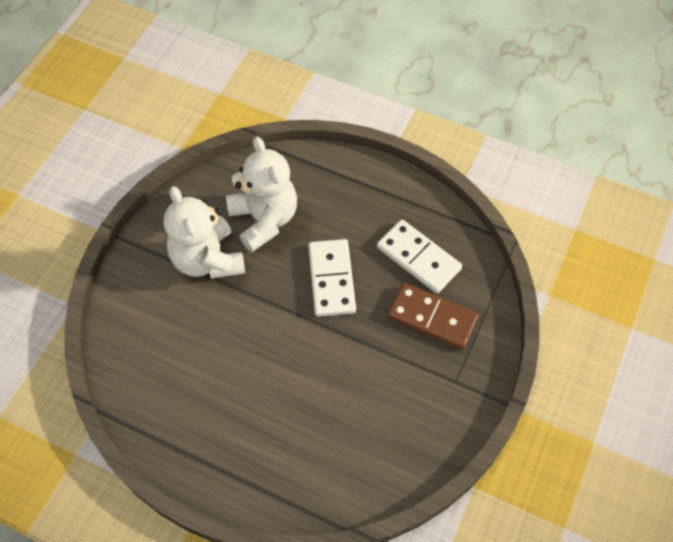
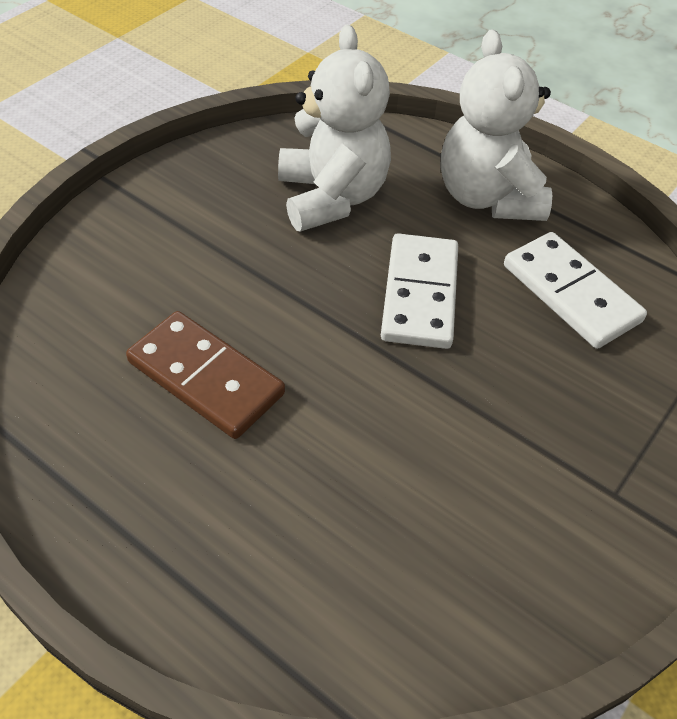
camera: 10 degrees right, 10 degrees down
(208, 259) = (228, 230): white teddy bear -> white teddy bear (488, 197)
(432, 318) = (583, 384): brown domino -> brown domino (205, 378)

